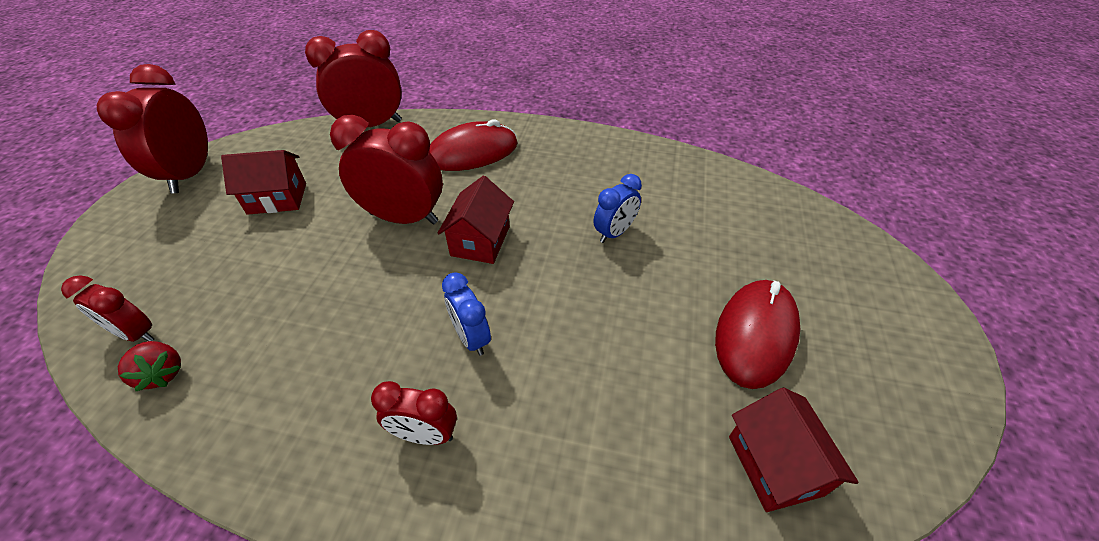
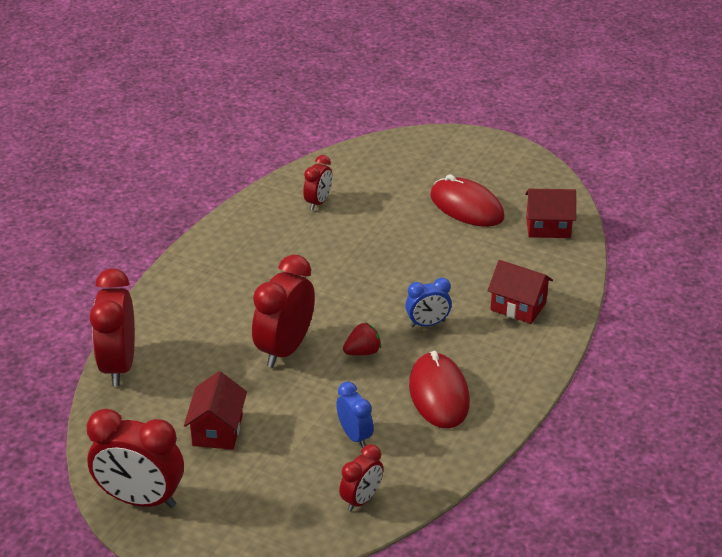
camera: 75 degrees left, 10 degrees down
(162, 373) = (407, 477): red strawberry -> red strawberry (362, 352)
(425, 434) = (494, 350): red clock -> red clock (318, 202)
(472, 152) = (208, 300): red mouse -> red mouse (439, 394)
(480, 241) = (333, 309): red house -> red house (518, 306)
(614, 233) = (353, 241): blue clock -> blue clock (354, 436)

